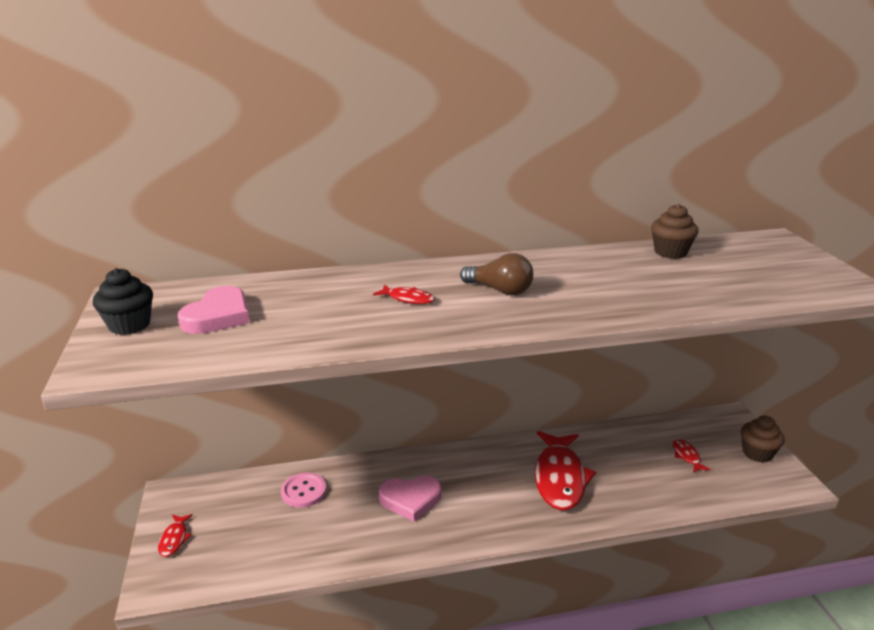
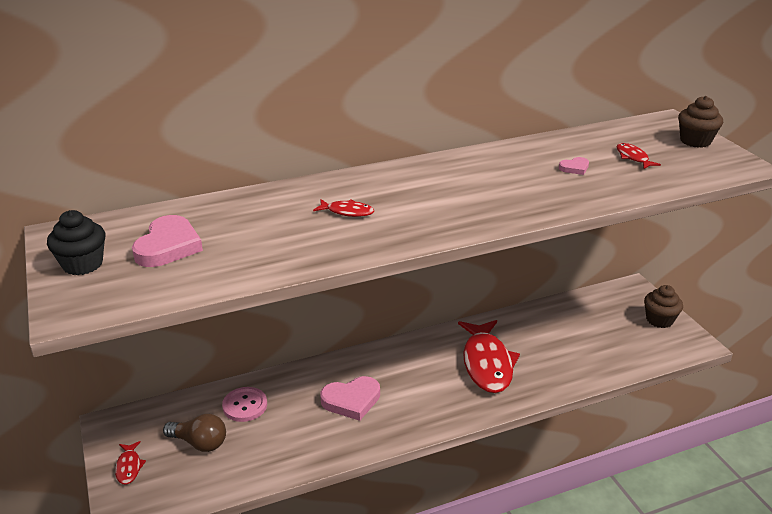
camera: 10 degrees left, 5 degrees up
(500, 290) = (431, 195): brown light bulb -> brown light bulb (199, 443)
(662, 276) = (574, 168): none -> pink heart
(670, 252) = (576, 142): brown cupcake -> brown cupcake (695, 141)
(687, 456) = (598, 330): red fish -> red fish (633, 157)

